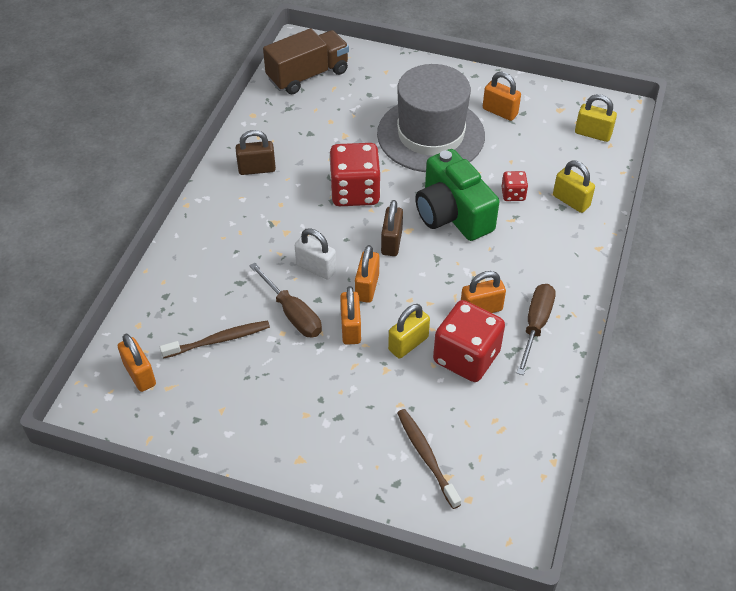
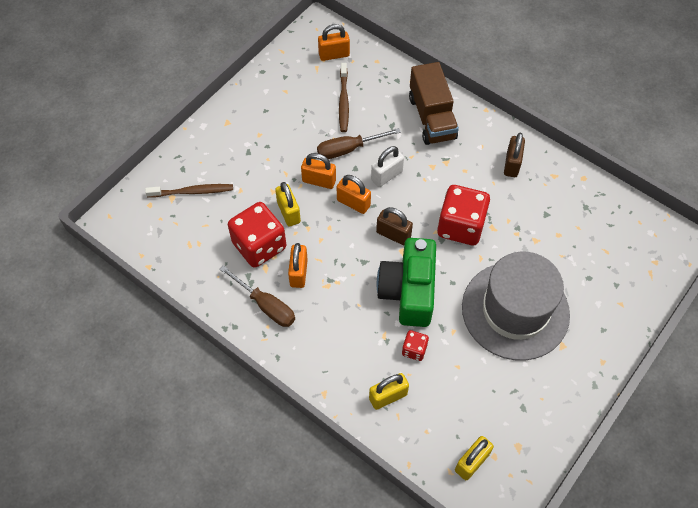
camera: 110 degrees right, 10 degrees up
(308, 75) = (630, 235): brown truck -> brown truck (432, 117)
(452, 213) = (408, 291): green camera -> green camera turned 75 degrees counterclockwise
(500, 112) = (531, 386): orange padlock -> none

